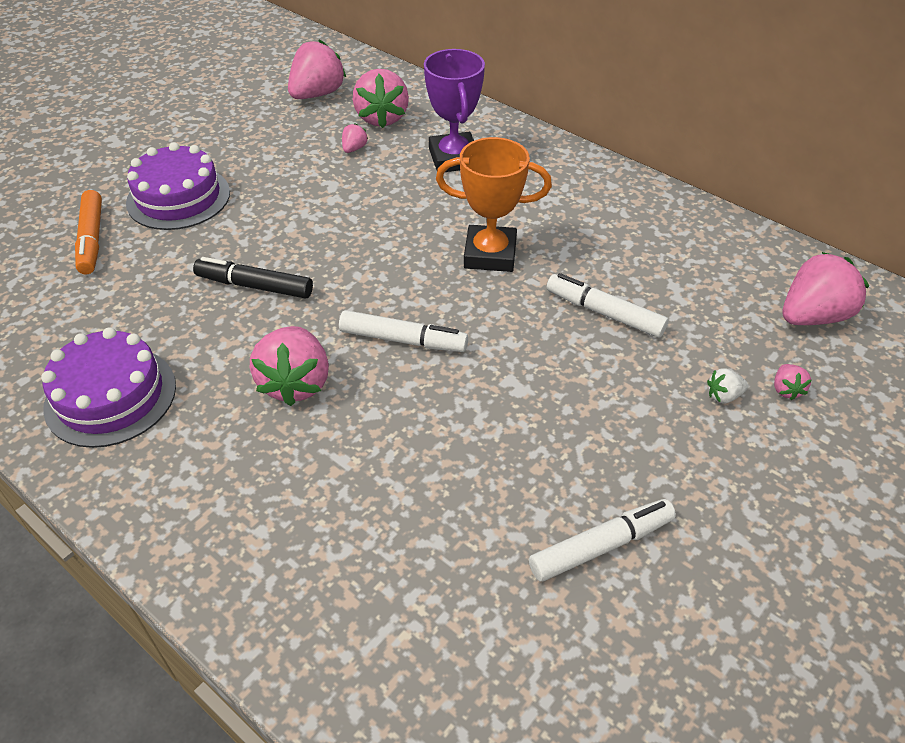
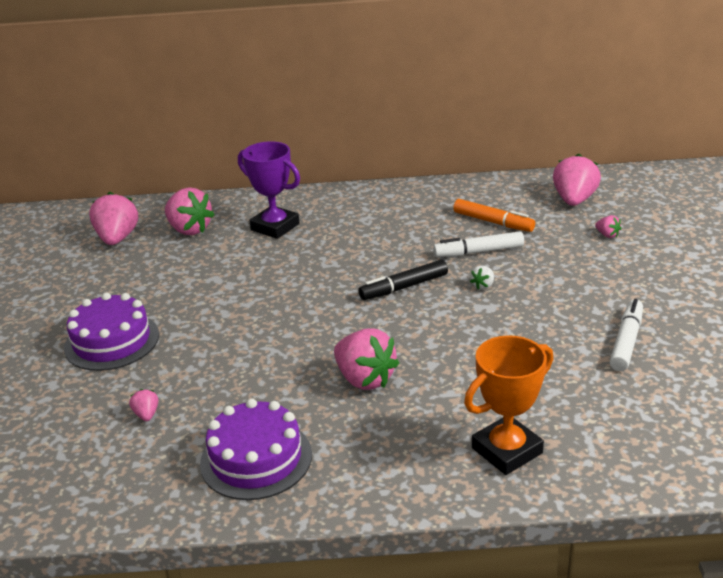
camera: 40 degrees left, 15 degrees down
(92, 239) = (83, 398): orange marker -> orange marker (493, 222)
(255, 286) = (255, 353): black marker -> black marker (404, 287)
(354, 149) = (198, 253): pink strawberry -> pink strawberry (146, 414)
(403, 340) = (393, 324): white marker -> none
(490, 254) = (375, 260): orange trophy -> orange trophy (507, 450)
(723, 396) = (585, 253): white strawberry -> white strawberry (483, 286)

